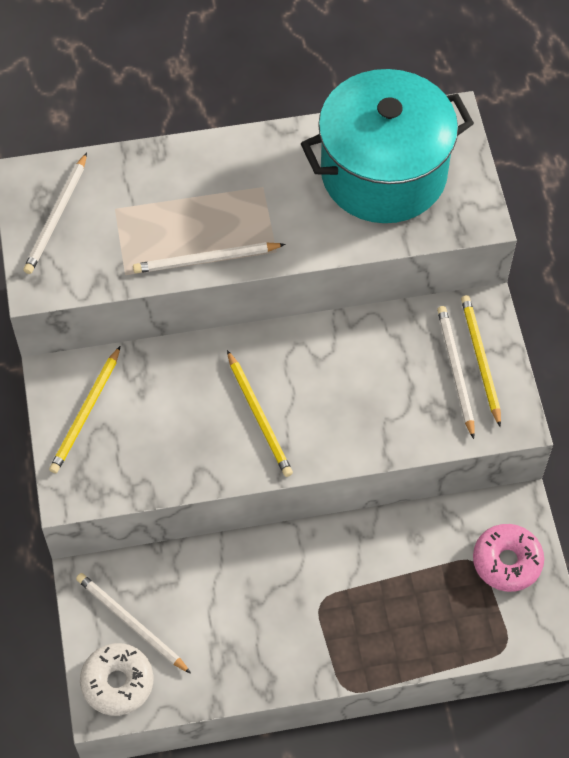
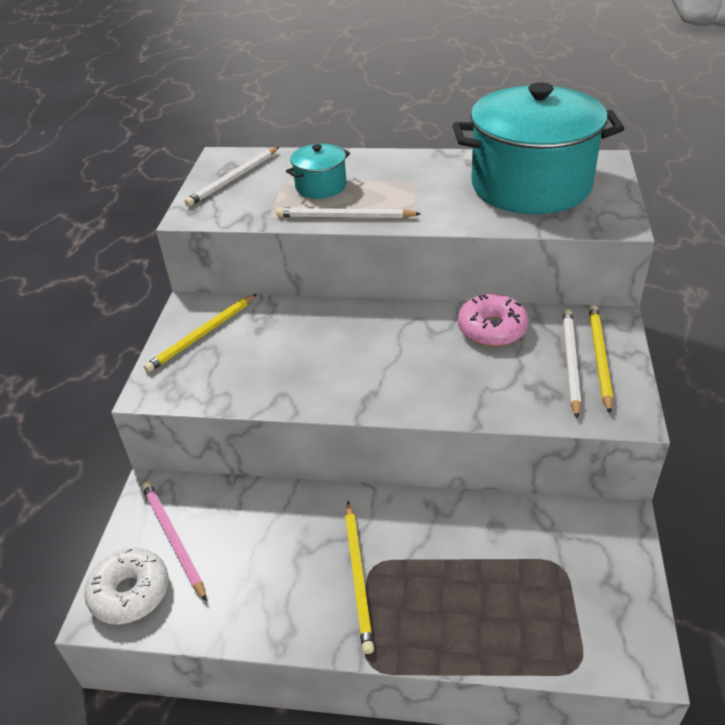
camera: 20 degrees right, 20 degrees down
(131, 623) = (173, 539): white pencil -> pink pencil
(161, 213) = (321, 186): none -> turquoise pot
(259, 416) = (358, 364): yellow pencil -> yellow pencil (358, 577)
(507, 562) = (597, 573): pink donut -> pink donut (492, 329)

